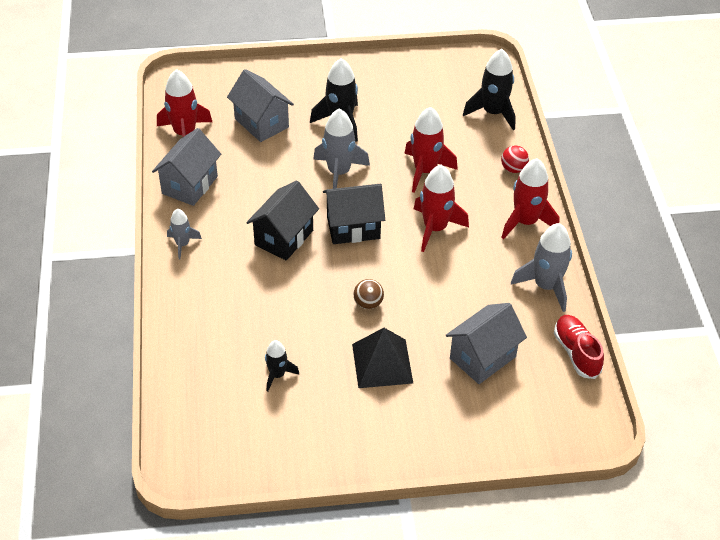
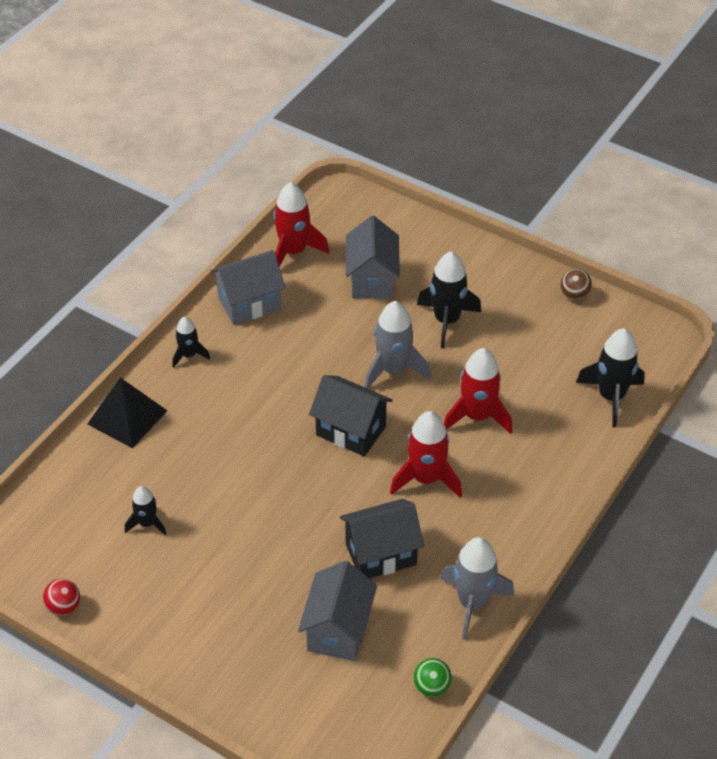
camera: 40 degrees right, 0 degrees up
(182, 244) = (189, 355): grey rocket -> black rocket
(284, 237) = (280, 402): black house -> black house (381, 554)
(368, 303) = (289, 511): brown ball -> brown ball (574, 295)
(382, 363) = (244, 573): black pyramid -> black pyramid (127, 417)
(482, 357) = (338, 630): grey house -> grey house turned 75 degrees counterclockwise
(513, 169) = (569, 467): red ball -> red ball (64, 607)
(525, 222) = (522, 528): red rocket -> none
(576, 353) = (431, 686): red shoe -> green ball

